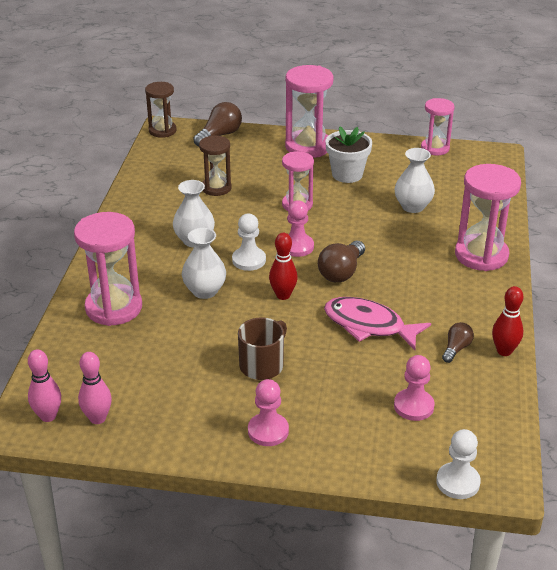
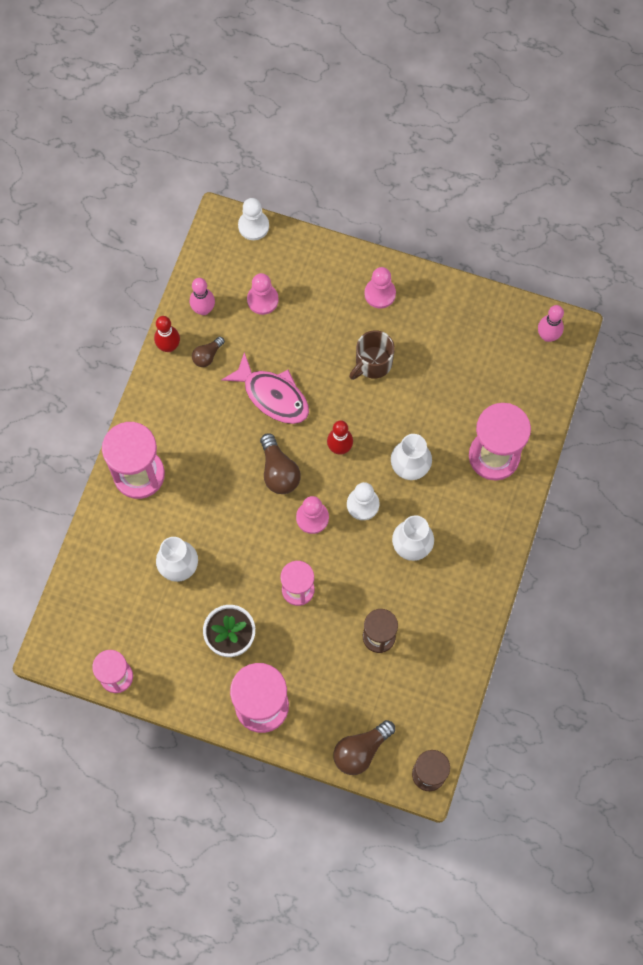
camera: 170 degrees left, 35 degrees up
(97, 418) = (509, 327): pink bowling pin -> pink bowling pin (203, 309)
(341, 272) = (279, 471): brown light bulb -> brown light bulb turned 120 degrees clockwise

